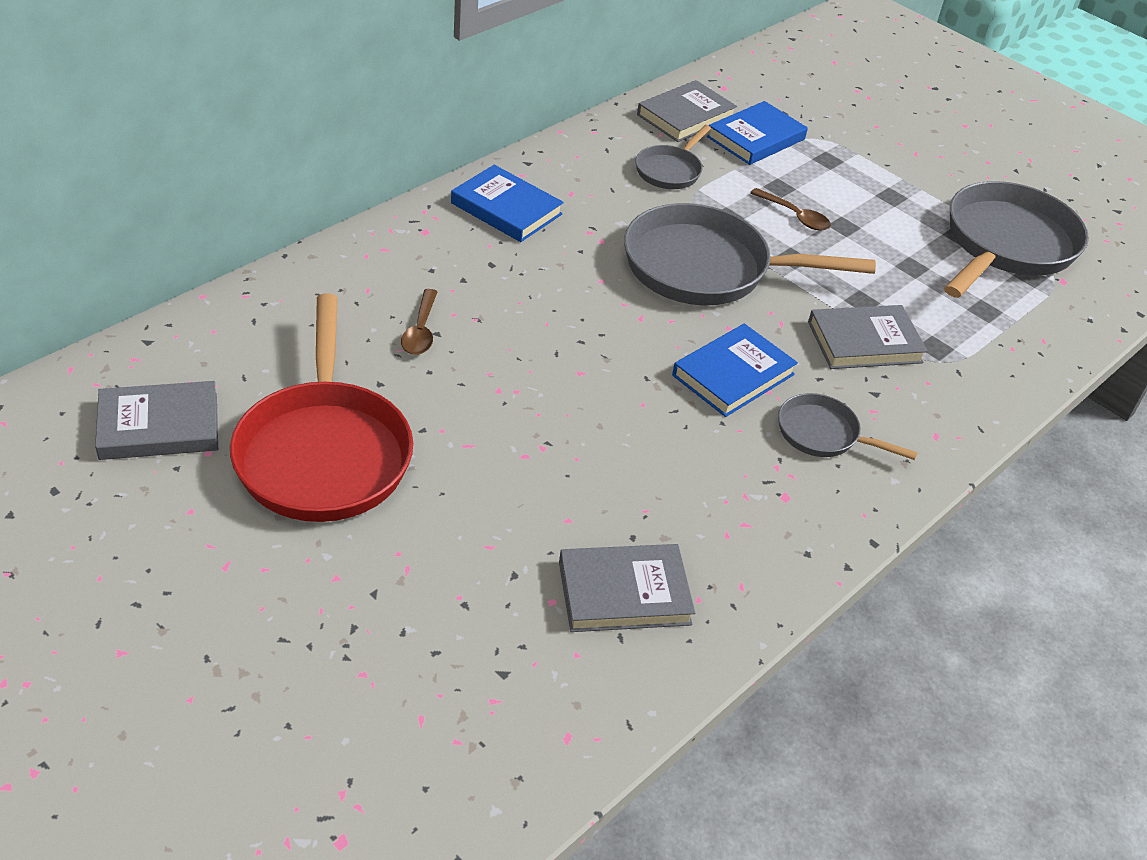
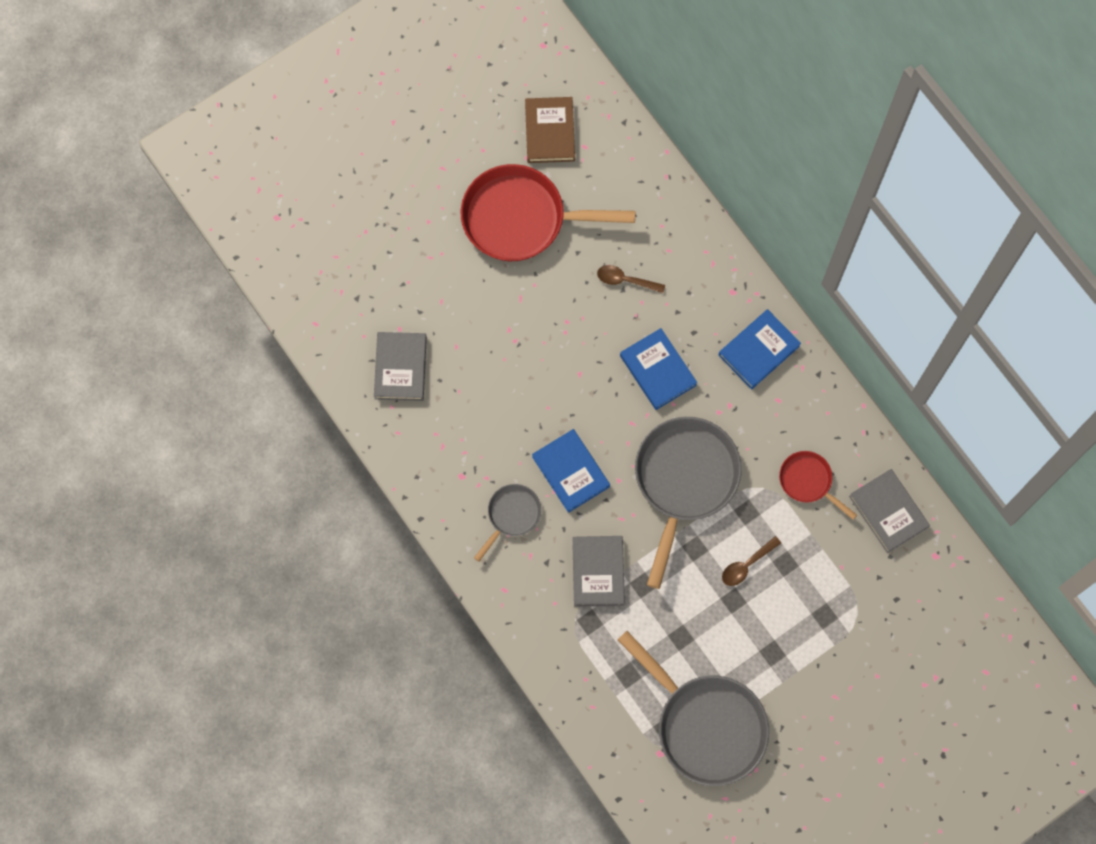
camera: 105 degrees right, 30 degrees up
(159, 426) = (549, 132): grey book -> brown book
(670, 170) = (808, 481): grey pan -> red pan
(756, 138) = (856, 563): blue book -> blue book (658, 370)

